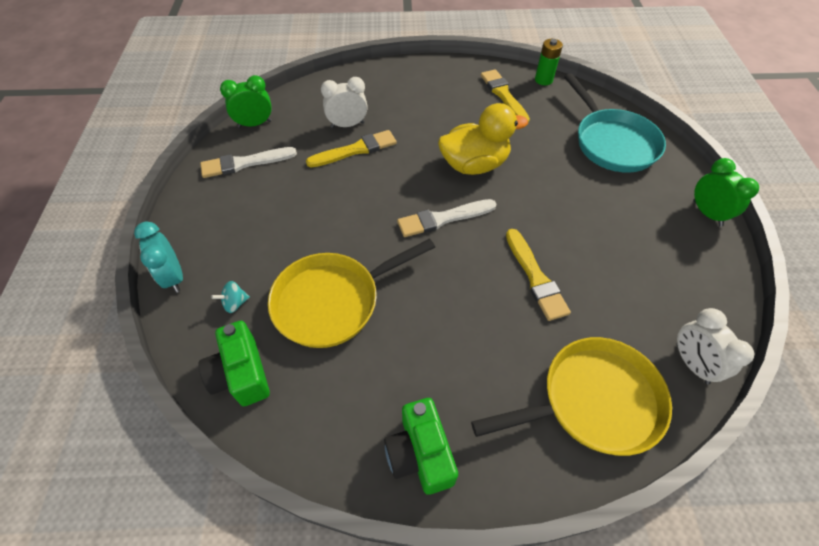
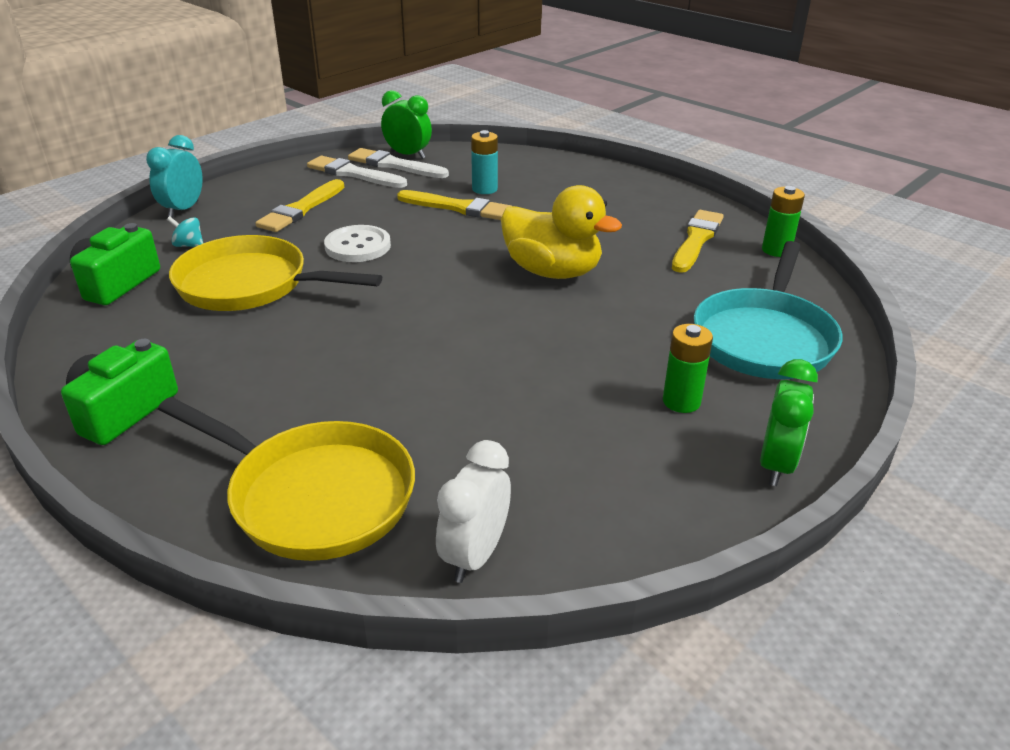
camera: 45 degrees right, 20 degrees down
(346, 221) = (358, 246): none -> white button
(347, 125) = (484, 189): white clock -> turquoise battery
(443, 219) = (443, 290): white brush -> white brush (394, 165)
(535, 277) = (446, 379): yellow brush -> yellow brush (301, 209)
(636, 207) = (681, 401): none -> green battery

